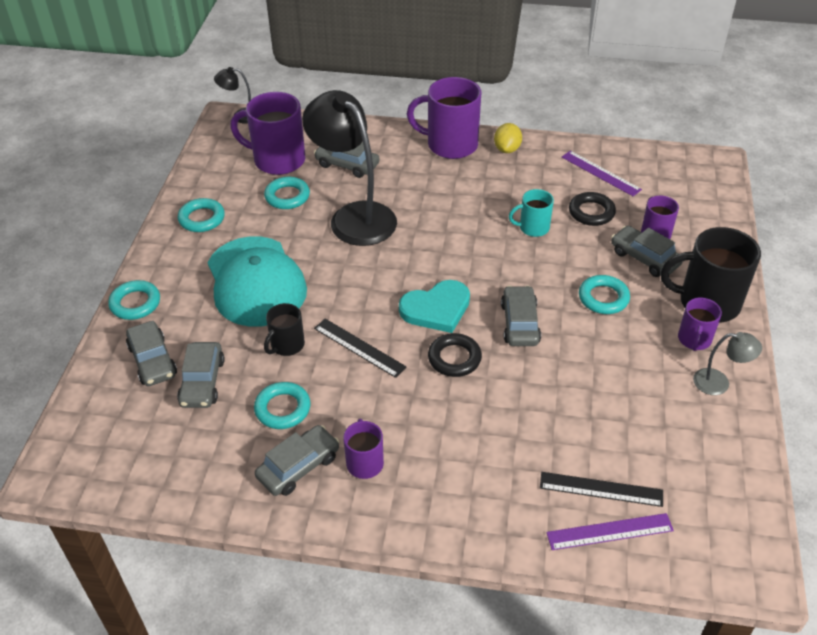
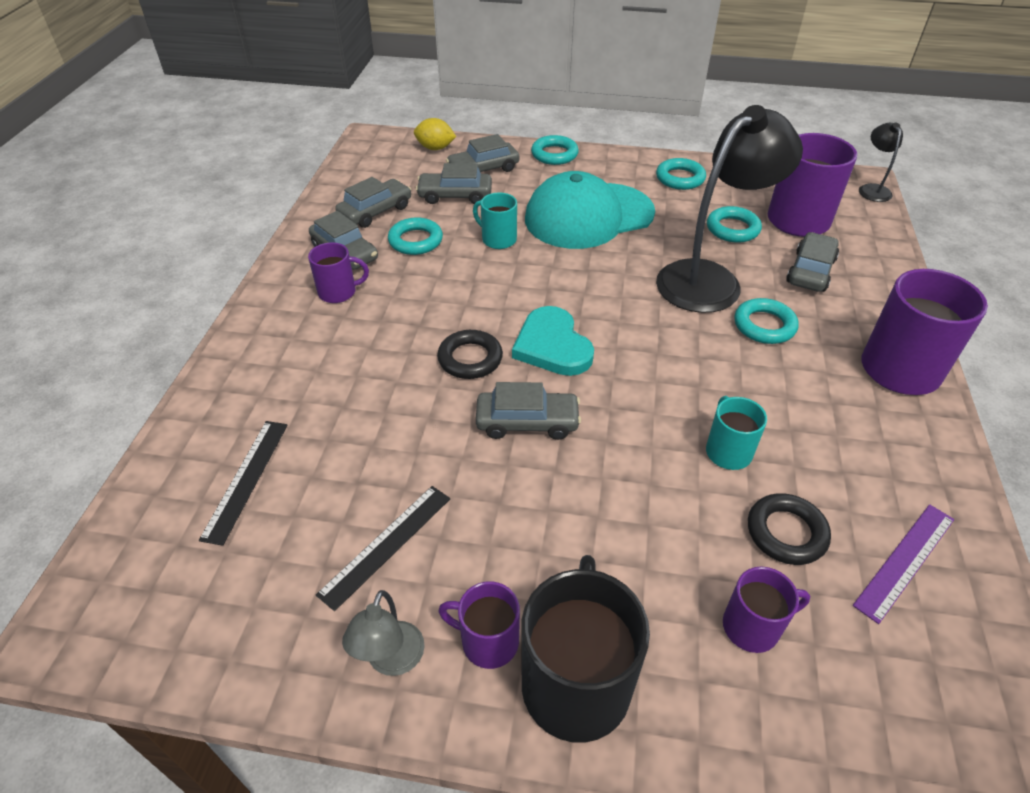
camera: 90 degrees right, 0 degrees up
(287, 345) = (498, 239): black mug -> turquoise mug
(359, 347) = (492, 286): black ruler -> black ruler (386, 545)
(507, 149) = (918, 433): yellow lemon -> yellow lemon (435, 148)
(603, 298) = (580, 524): turquoise ring -> turquoise ring (764, 325)
(609, 531) = (186, 480): purple ruler -> none
(644, 258) = (681, 598): grey car -> grey car (375, 211)

